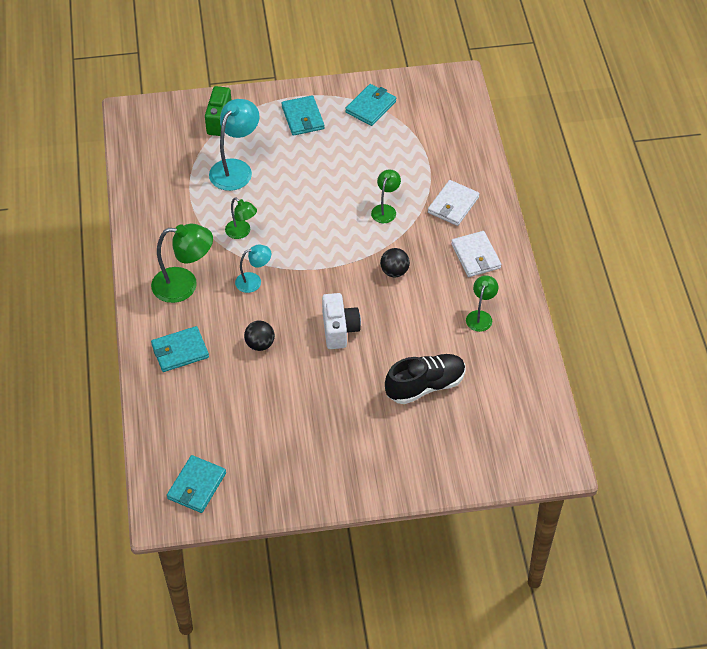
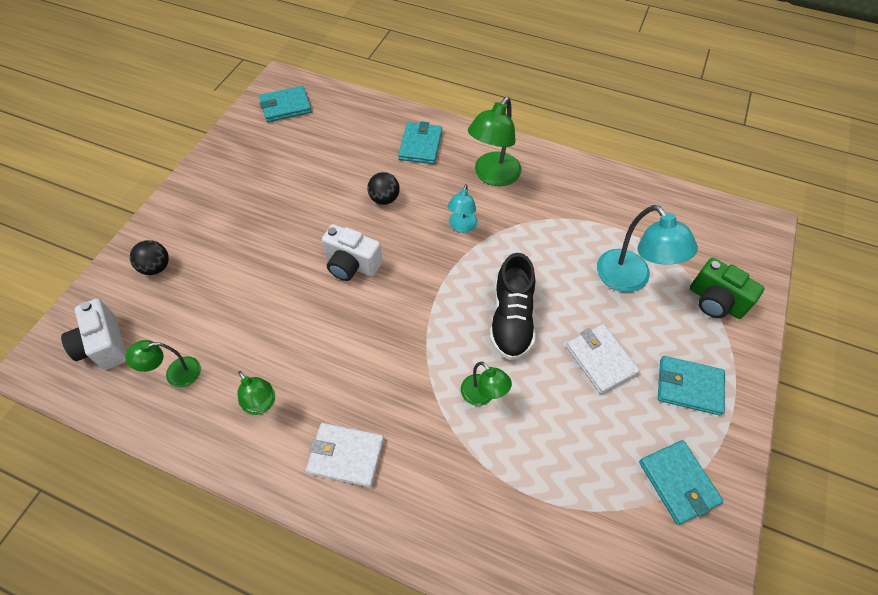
camera: 120 degrees right, 5 degrees up
(196, 486) = (285, 106): turquoise wallet -> turquoise wallet turned 75 degrees counterclockwise
(241, 232) = (532, 245): green lamp -> green lamp (175, 374)
(394, 271) = (386, 353): black ball -> black ball (156, 267)
(425, 386) = (229, 300): black shoe -> black shoe (511, 319)
(453, 205) = (442, 481): white wallet -> white wallet (600, 359)
(516, 436) = (104, 345): none -> white camera

